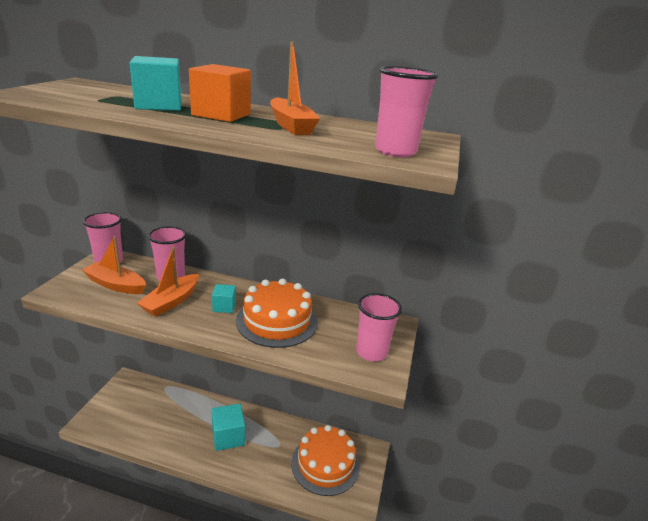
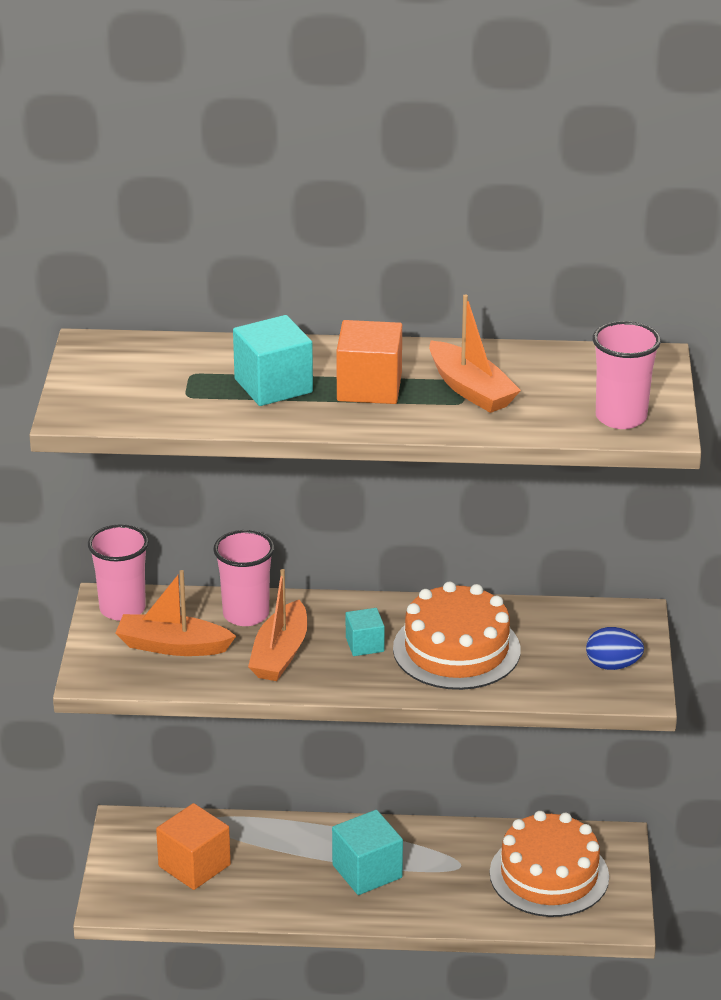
camera: 10 degrees left, 5 degrees up
(143, 411) = (194, 865): none -> orange cube
(371, 352) = (613, 665): pink cup -> blue egg

